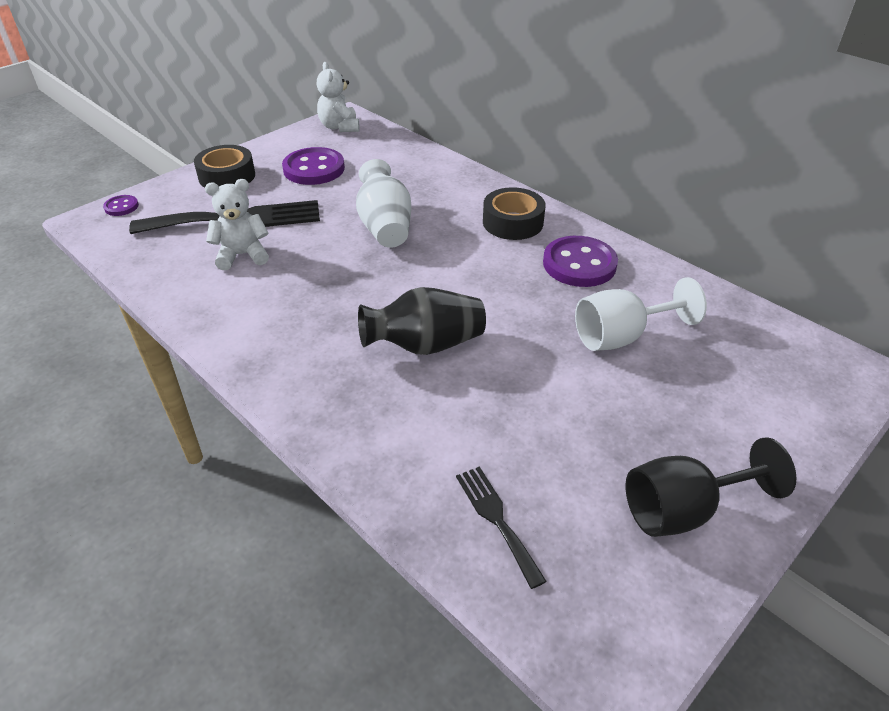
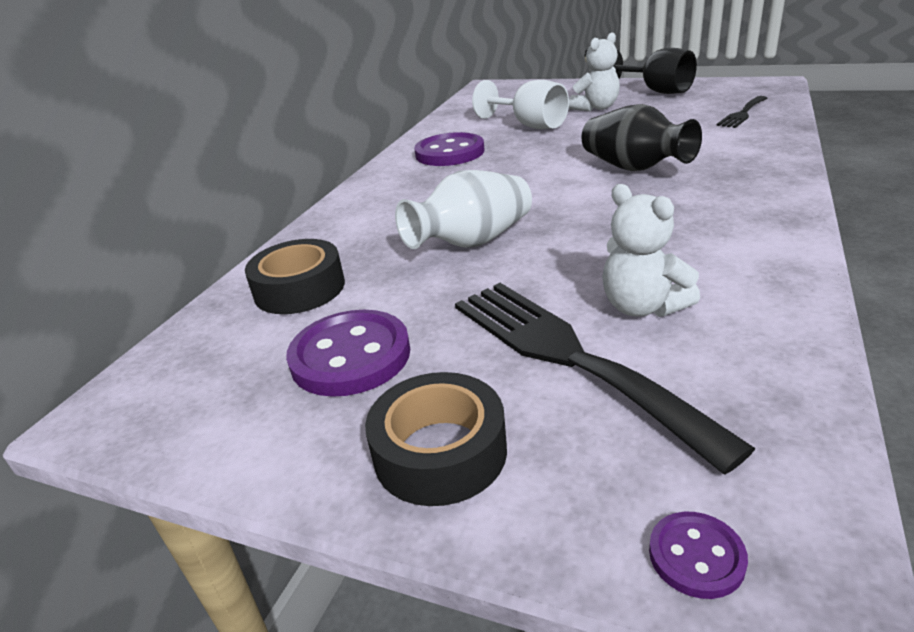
camera: 110 degrees left, 10 degrees down
(339, 127) = (160, 400): white teddy bear -> white teddy bear (596, 108)
(512, 222) = (402, 189): black tape -> black tape (299, 289)

